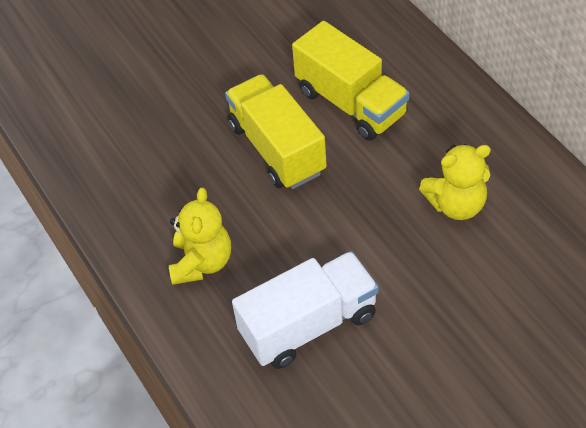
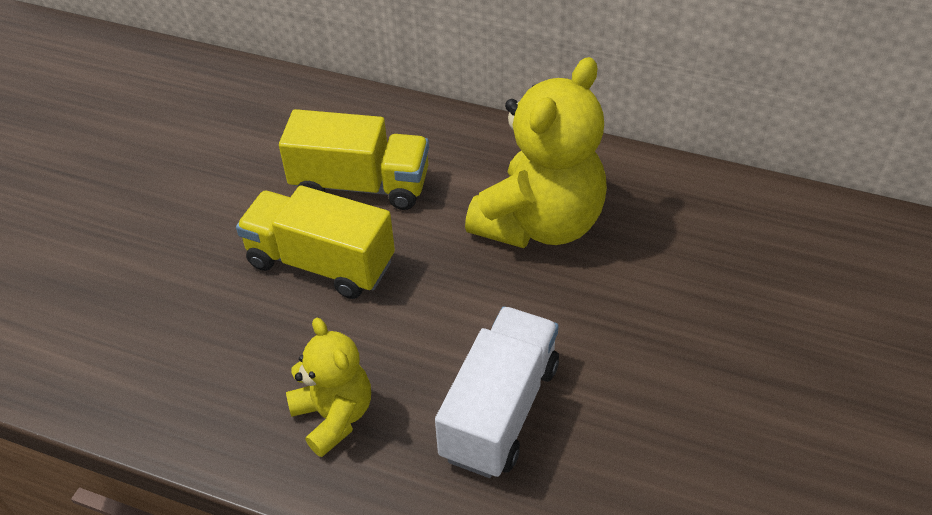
camera: 40 degrees left, 5 degrees down
(456, 204) = (540, 223): yellow teddy bear -> yellow teddy bear, size x1.77

